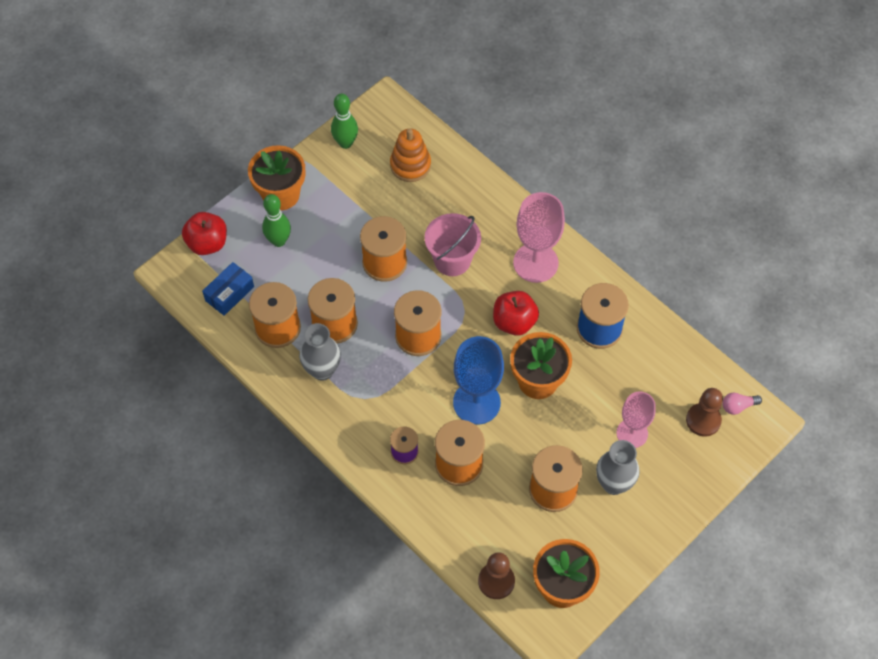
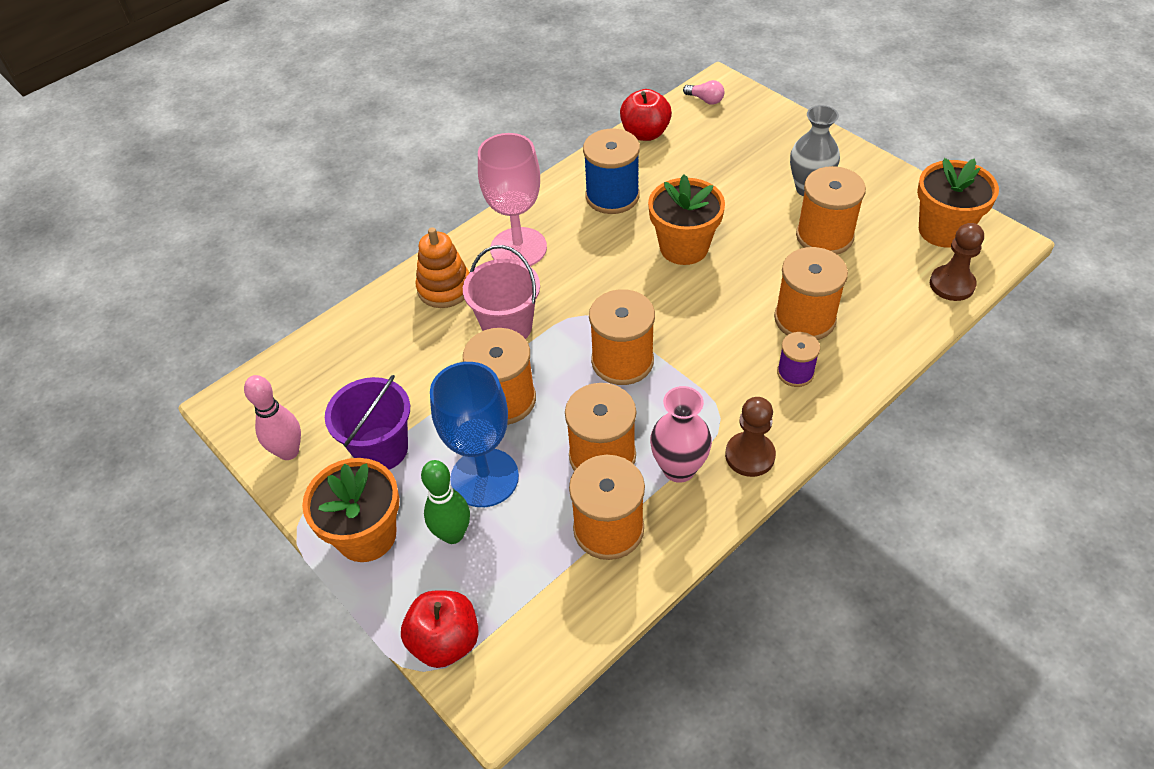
camera: 85 degrees left, 10 degrees down
(229, 293) = (545, 601): blue box -> none
(322, 370) = (679, 468): grey vase -> pink vase
(345, 143) = (288, 452): green bowling pin -> pink bowling pin
(345, 194) = (381, 449): none -> purple bucket
(410, 165) = (346, 373): orange stacking toy -> orange stacking toy (444, 288)
(476, 402) = (717, 302): blue goblet -> blue goblet (484, 477)
(514, 322) = (602, 268): red apple -> red apple (645, 133)
(632, 433) = (745, 174): pink goblet -> none
(703, 420) = (724, 123): brown pawn -> brown pawn (750, 455)
(738, 406) = (705, 100): pink light bulb -> pink light bulb turned 45 degrees counterclockwise

